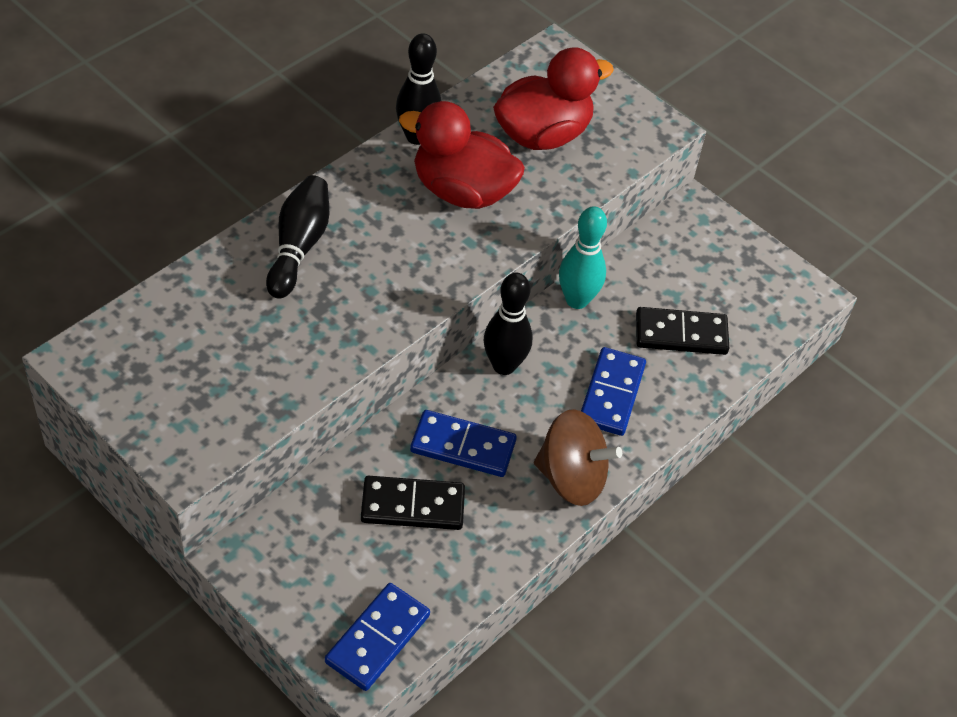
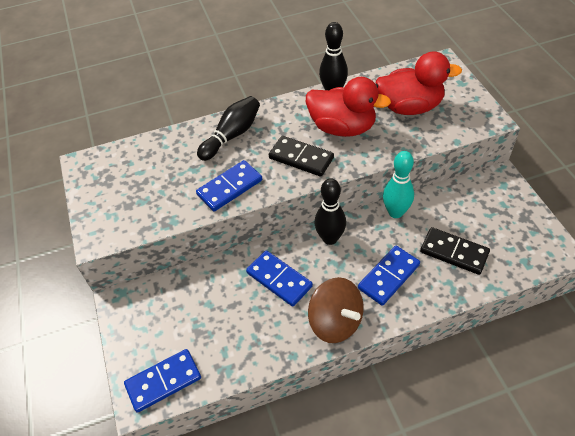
camera: 35 degrees right, 0 degrees up
(345, 329) = (229, 187): none -> blue domino
(413, 505) = (230, 306): black domino -> black domino (301, 158)
(462, 191) = (342, 127): red duck -> red duck turned 150 degrees clockwise

